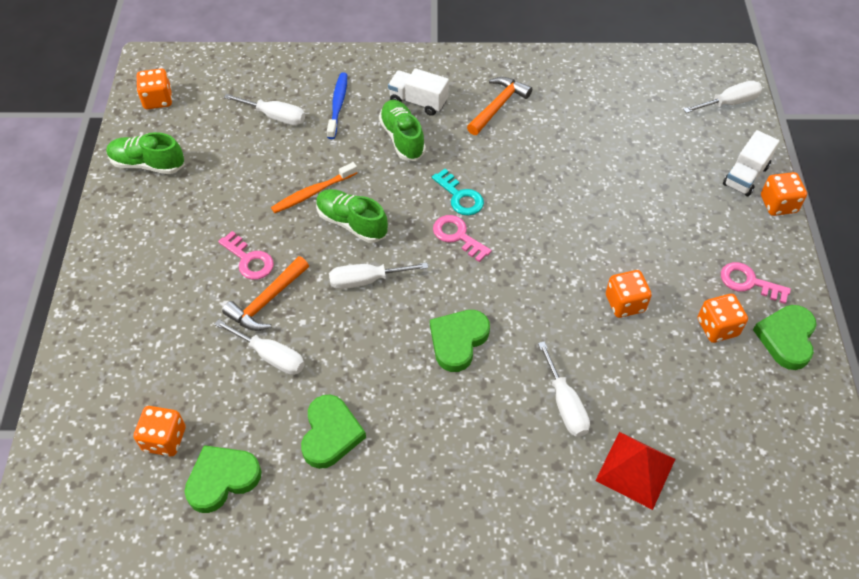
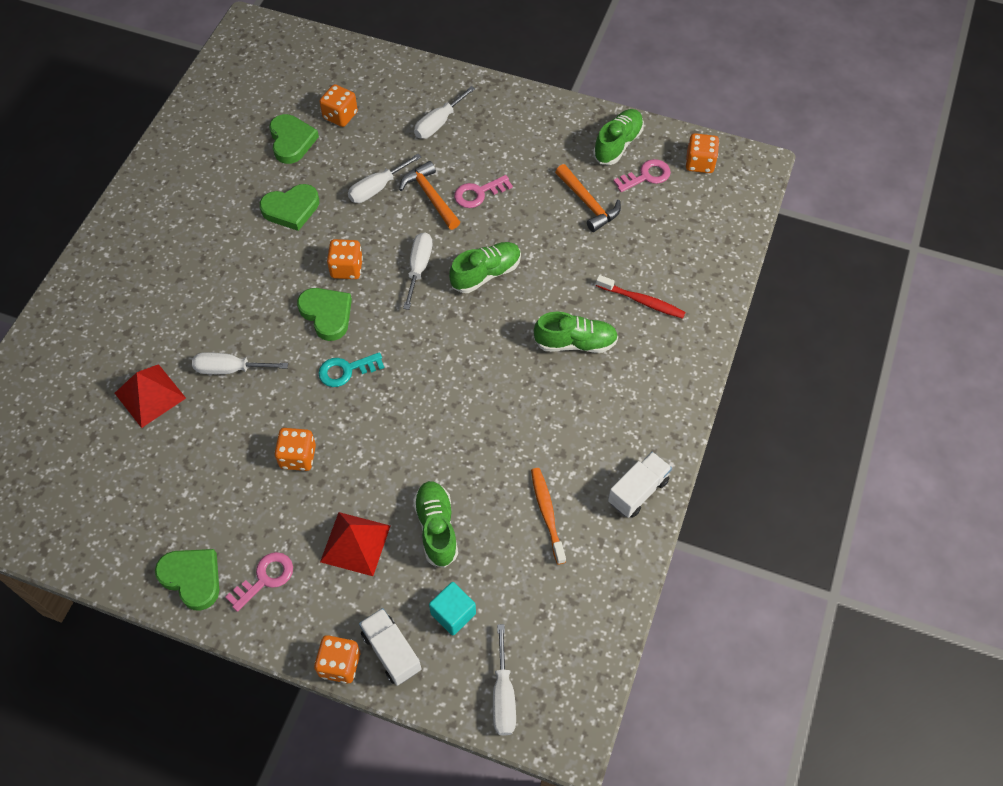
camera: 110 degrees right, 5 degrees up
(275, 117) = (644, 247): white screwdriver -> white screwdriver (438, 123)
(313, 193) = (534, 254): orange toothbrush -> orange toothbrush (547, 514)
(330, 434) = (291, 209): green heart -> green heart turned 45 degrees counterclockwise
(338, 105) = (642, 301): blue toothbrush -> red toothbrush
(418, 102) = (622, 372): white truck -> white truck (638, 491)
(457, 236) = (434, 350): pink key -> pink key (646, 176)
(460, 197) = (480, 367): turquoise key -> turquoise key (346, 370)
(498, 106) = (588, 444): orange hammer -> orange hammer (588, 203)
(629, 180) = (436, 528): none -> green shoe
(677, 229) = (355, 543): none -> red pyramid
(691, 148) = (453, 613): none -> turquoise cube
(717, 327) = (234, 523): orange dice -> orange dice (346, 268)

